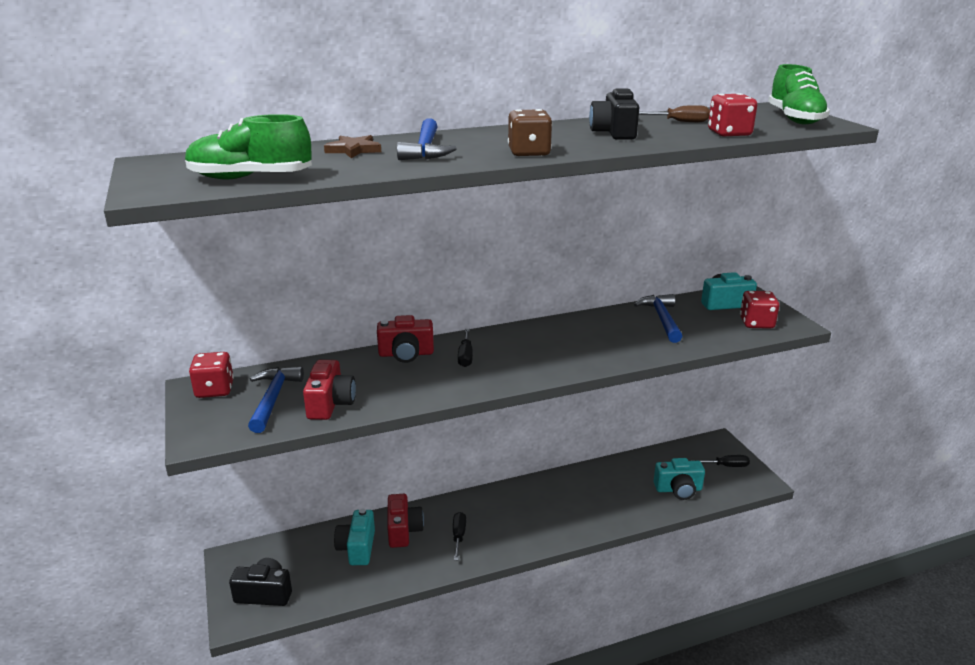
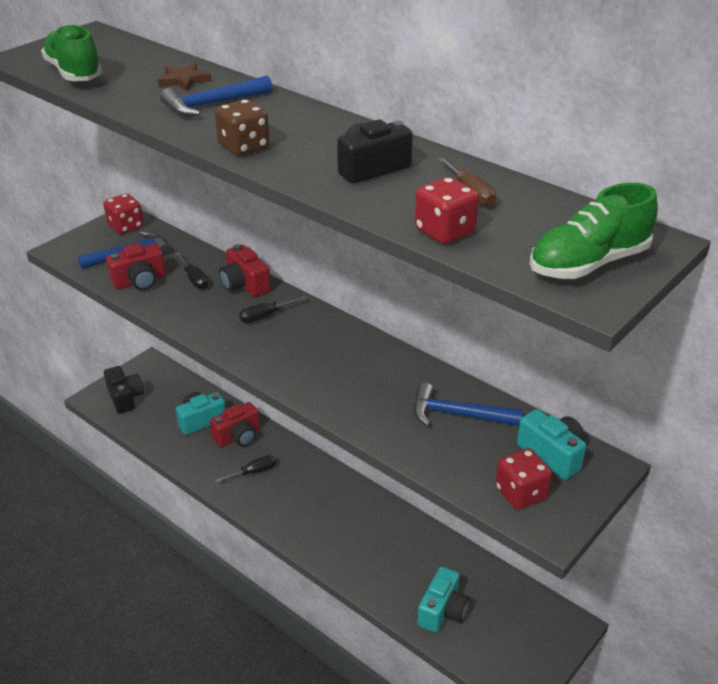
camera: 60 degrees right, 10 degrees up
(662, 319) = (458, 415): blue hammer -> blue hammer turned 135 degrees counterclockwise
(678, 489) = (442, 611): turquoise camera -> turquoise camera turned 120 degrees counterclockwise
(727, 466) = (525, 645): black screwdriver -> black screwdriver (194, 279)

